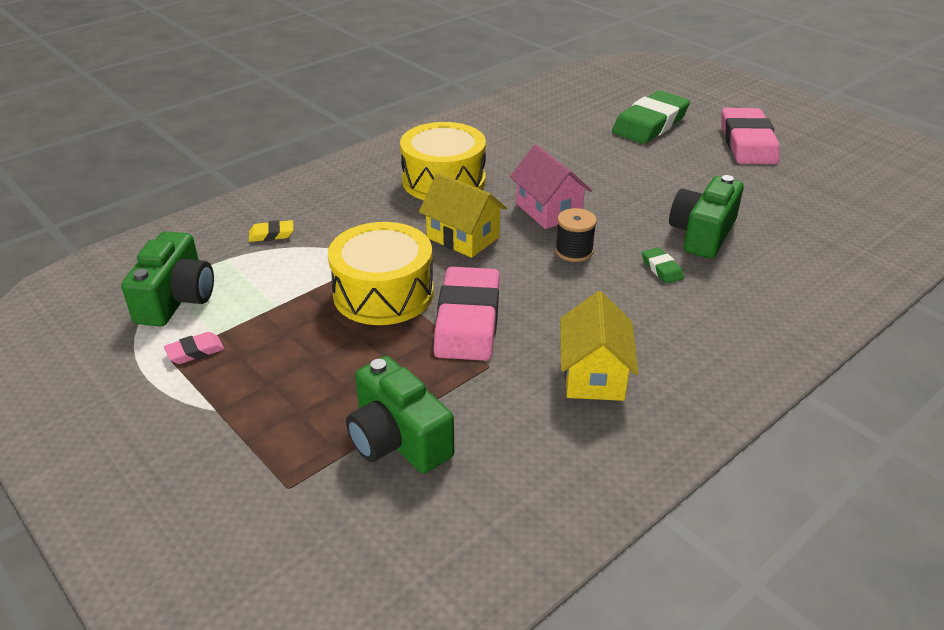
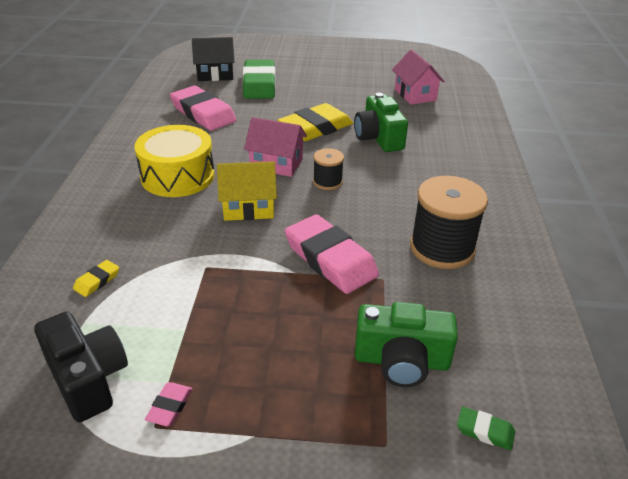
camera: 45 degrees left, 0 degrees up
(176, 299) = (87, 378): green camera -> black camera
(383, 293) = (250, 274): yellow drum -> none
(594, 375) = (442, 248): yellow house -> black spool
(617, 97) = (215, 74): none -> black house
(644, 193) = (315, 128): none -> yellow eraser
(662, 269) = (387, 168): green eraser -> green eraser (485, 431)
(747, 143) = (328, 75): pink eraser -> pink eraser (203, 113)
(831, 207) = (415, 95): none -> pink house

